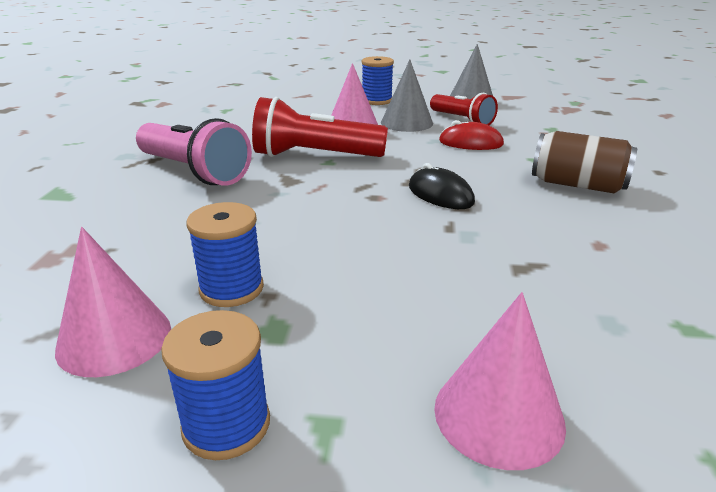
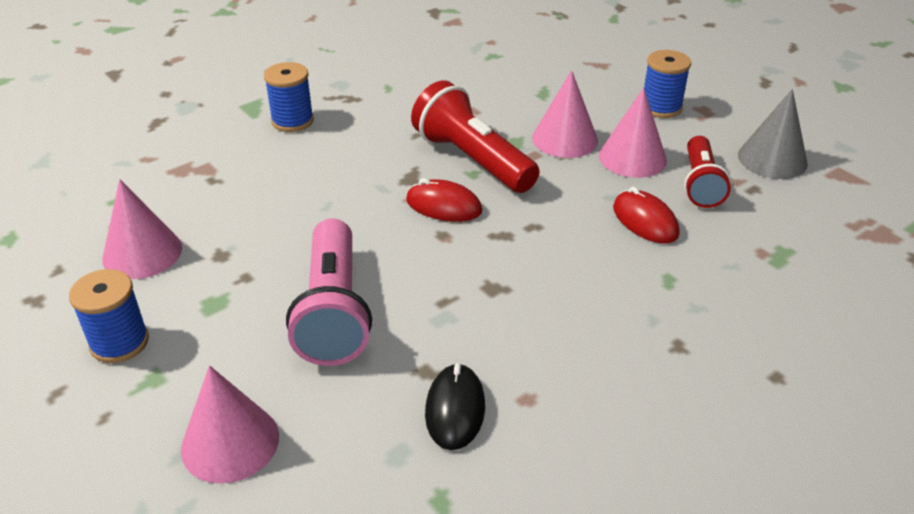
camera: 45 degrees right, 10 degrees up
(194, 171) = (359, 129): pink flashlight -> pink flashlight (333, 311)
(231, 289) = (234, 258): blue spool -> blue spool (292, 121)
(344, 183) = (443, 206): none -> red mouse
(406, 123) = (632, 158): grey cone -> pink cone
(440, 195) = (497, 265): black mouse -> black mouse (455, 409)
(577, 185) = (644, 334): brown can -> none

